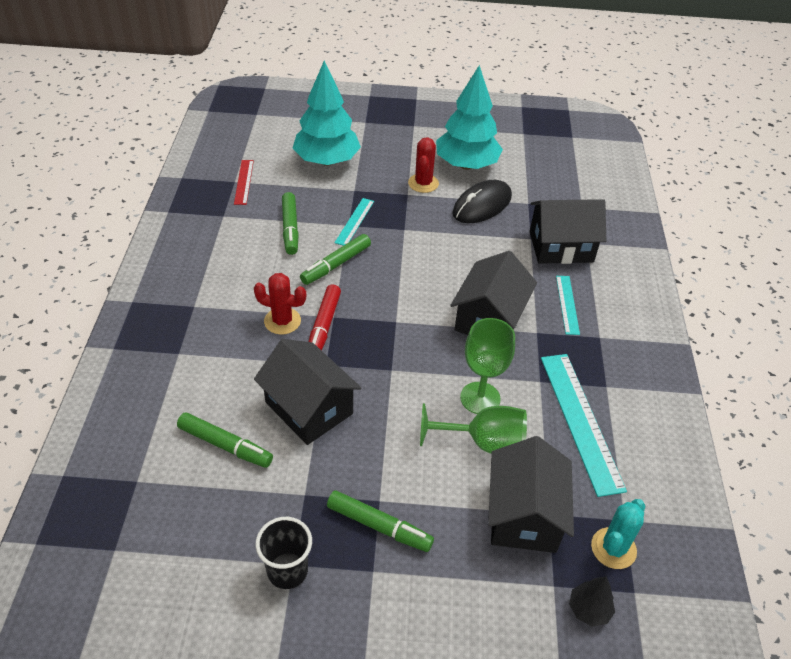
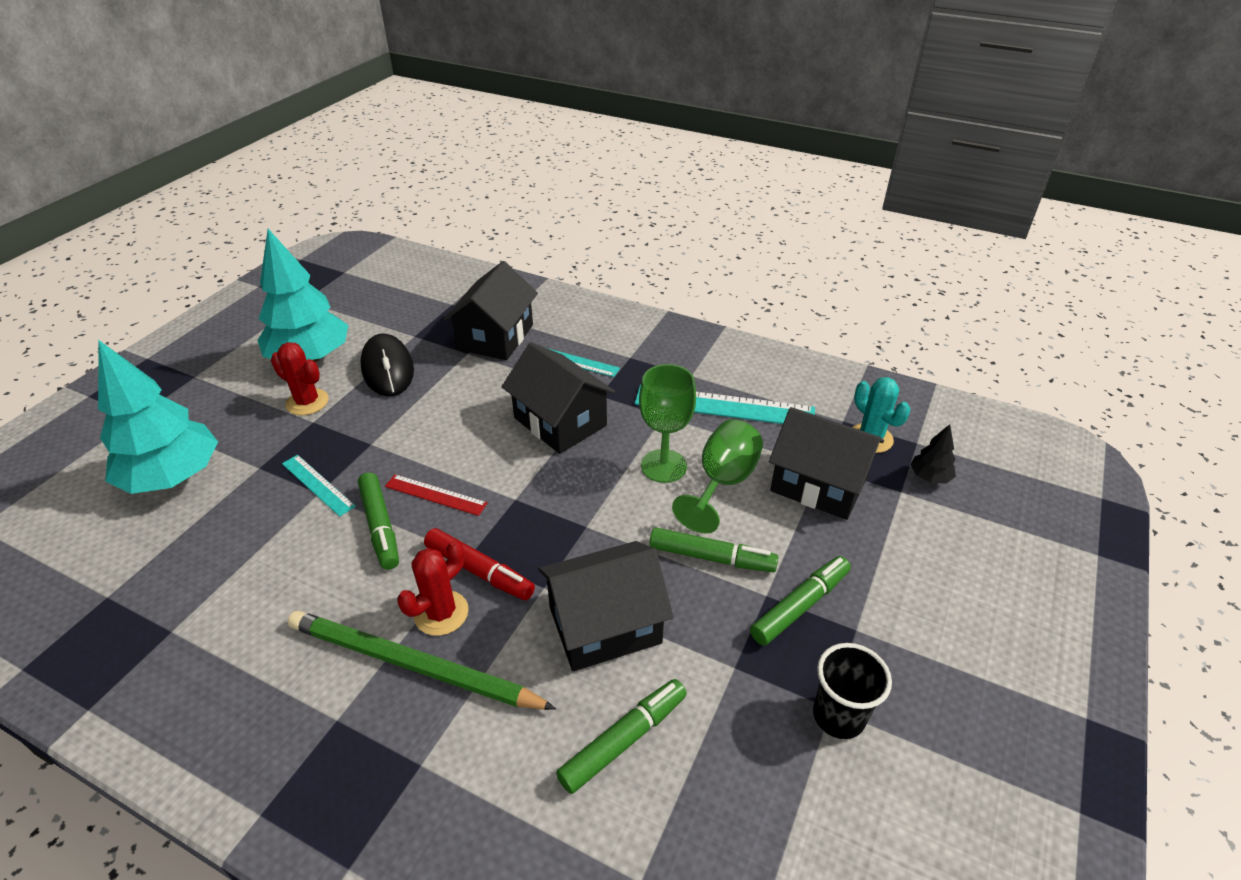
camera: 65 degrees left, 5 degrees down
(240, 323) = (412, 665): none -> green pencil
(243, 182) = (120, 585): red ruler -> red ruler (435, 495)
(290, 228) = (271, 555): green marker -> green marker (711, 557)

